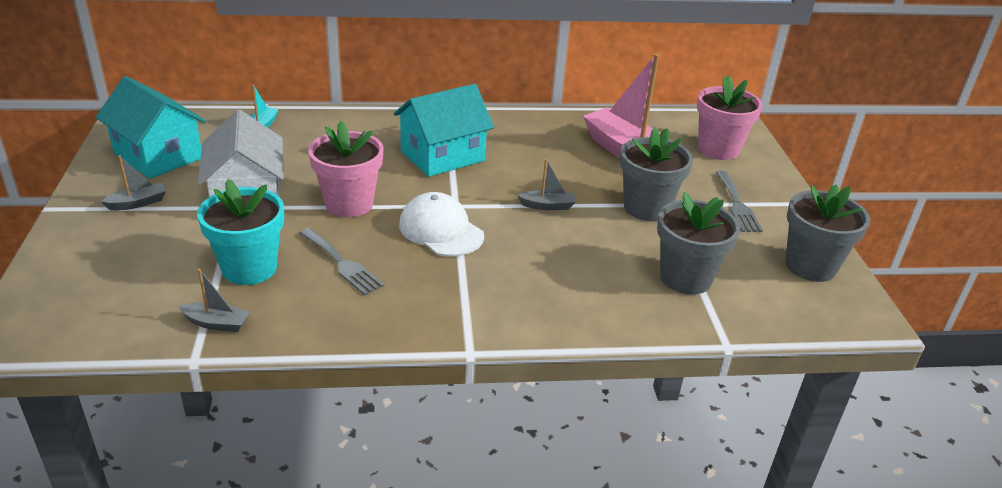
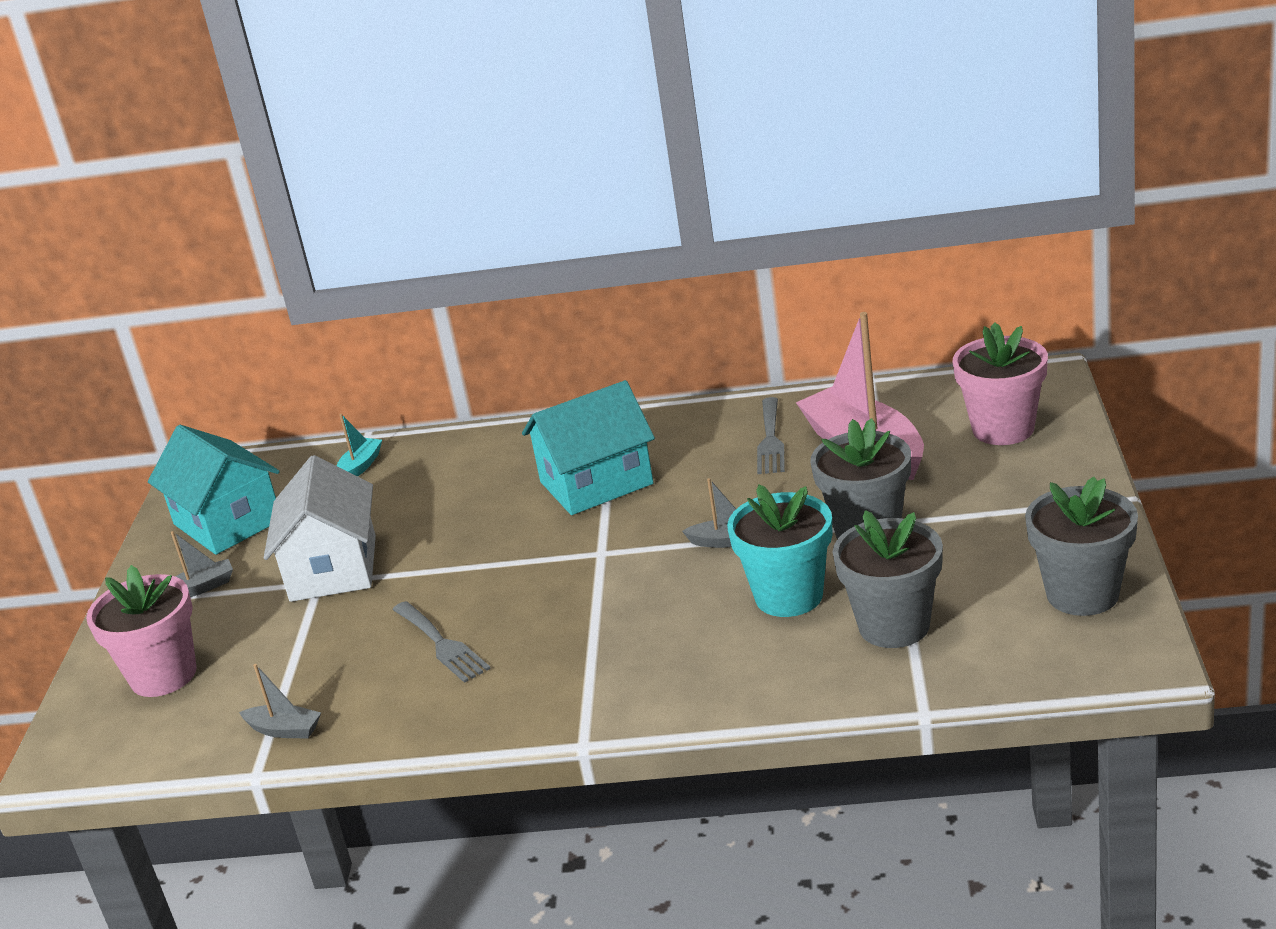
camera: 15 degrees right, 5 degrees down
(249, 268) = (328, 660): turquoise flower pot -> turquoise flower pot (789, 596)
(349, 204) = (461, 564): pink flower pot -> pink flower pot (163, 675)
(441, 230) = (575, 589): white cap -> none
(737, 204) = (1004, 512): grey fork -> grey fork (770, 440)

